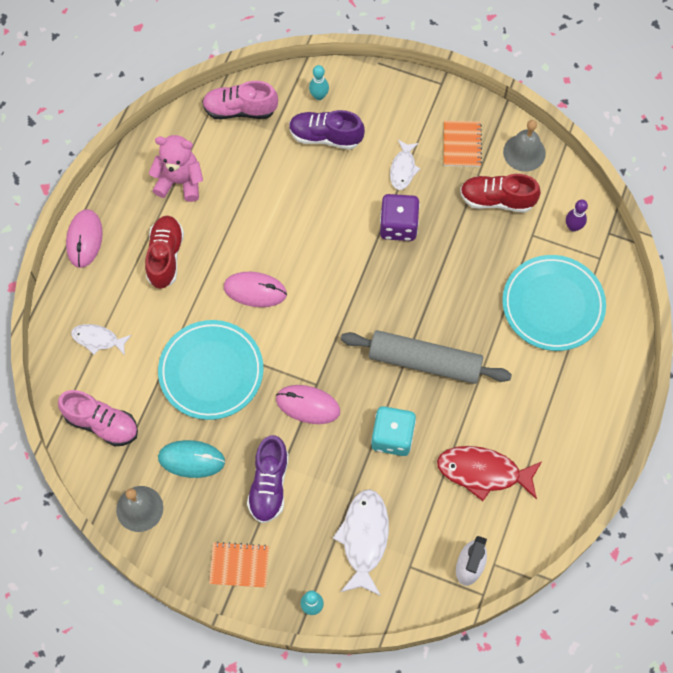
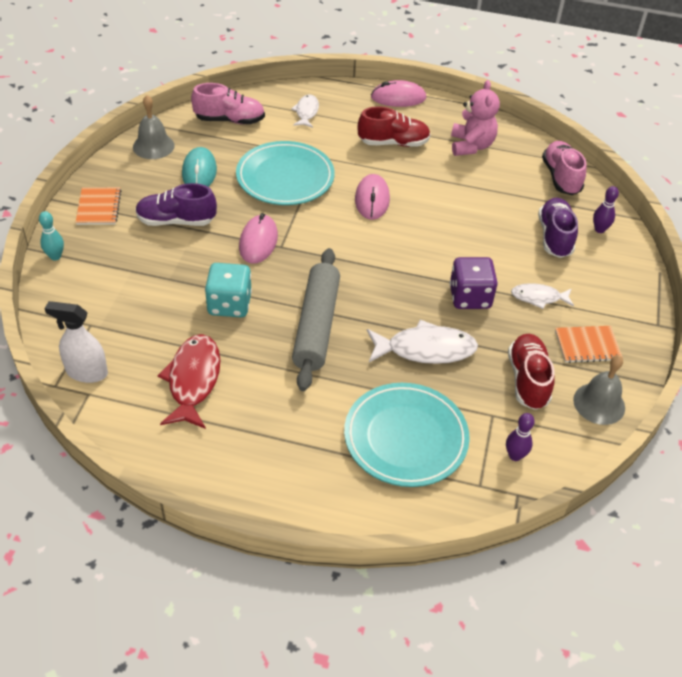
camera: 80 degrees right, 20 degrees down
(102, 423) = (229, 120): pink shoe -> pink shoe turned 105 degrees counterclockwise
(319, 96) = (599, 229): turquoise bowling pin -> purple bowling pin
(364, 538) = (121, 289): white fish -> white fish (425, 349)

